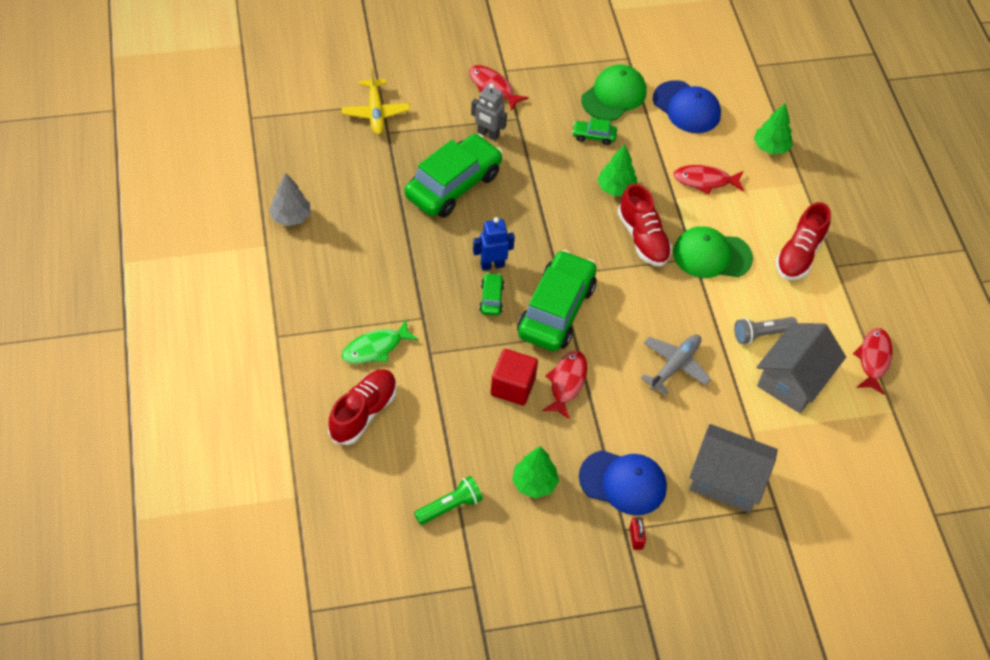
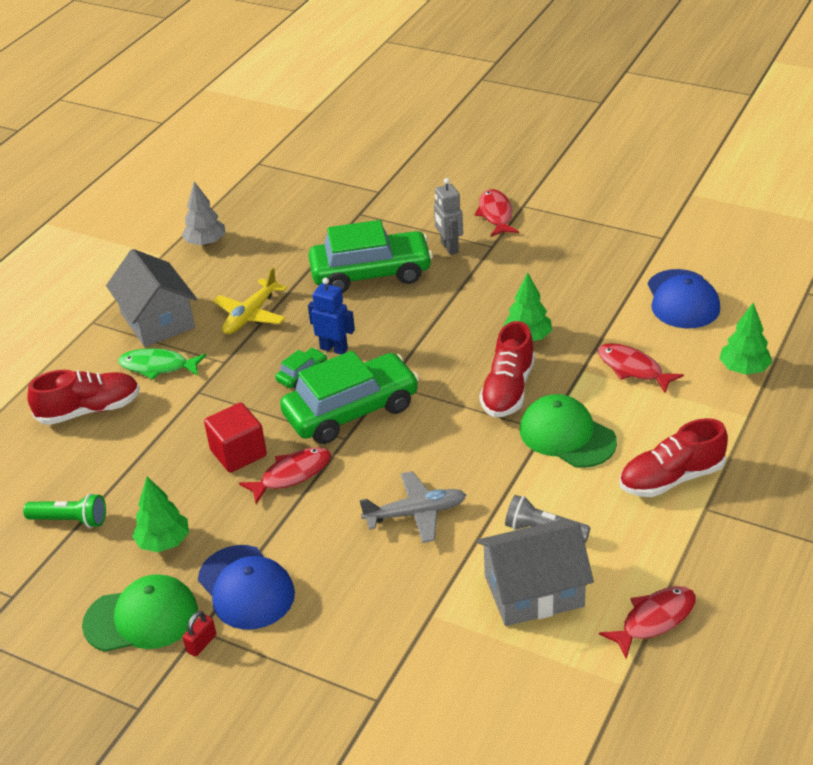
camera: 45 degrees right, 15 degrees down
(375, 112) = (366, 195): yellow plane -> yellow plane (251, 315)
(593, 136) = (553, 287): green car -> none
(614, 95) = (612, 262): green cap -> green cap (141, 618)
(727, 480) = (353, 644): grey house -> grey house (157, 320)

